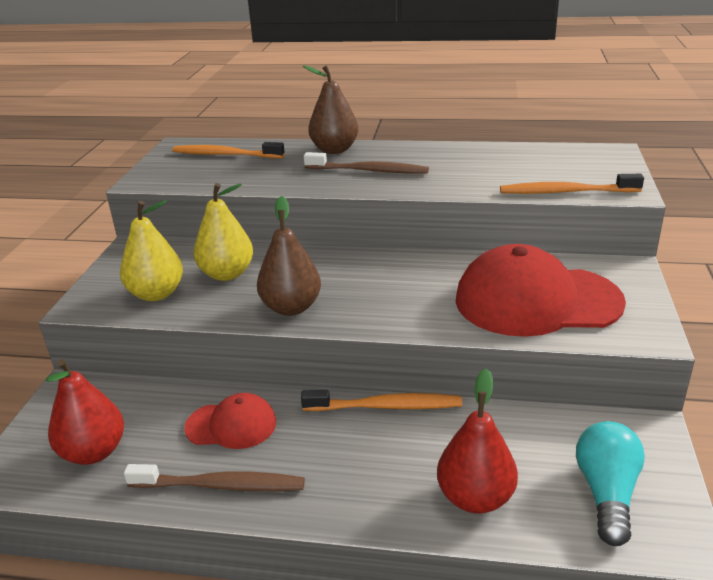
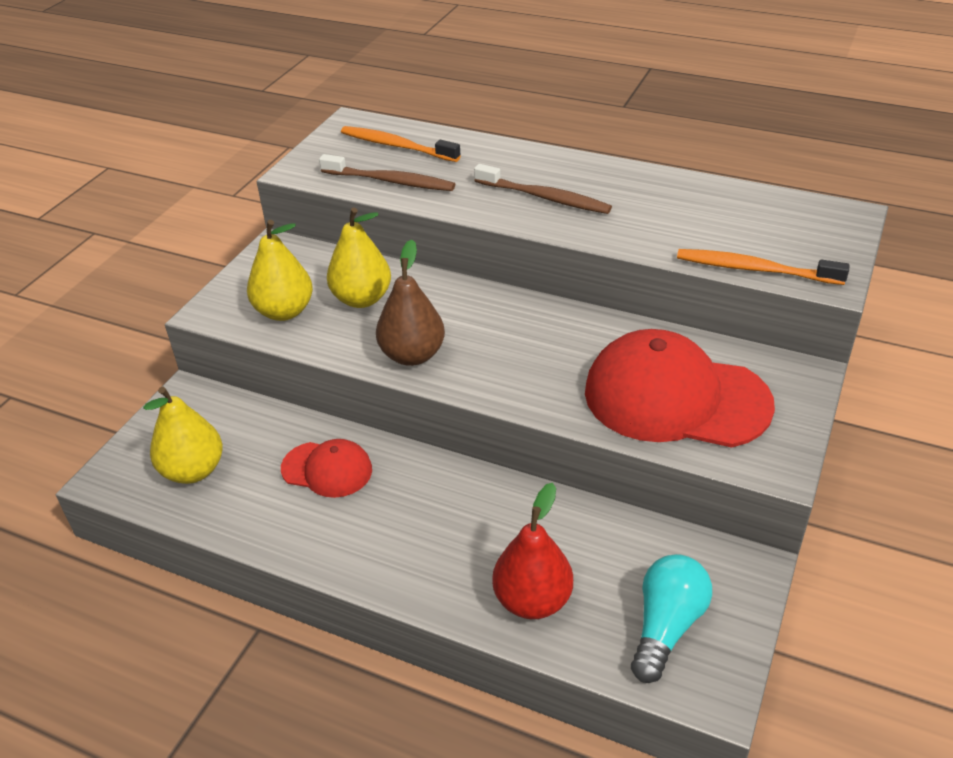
camera: 15 degrees right, 10 degrees up
(94, 452) = (193, 471): red pear -> yellow pear
(220, 486) = (297, 532): brown toothbrush -> brown toothbrush (390, 181)
(334, 150) = (519, 158): brown pear -> none
(386, 406) = (485, 481): orange toothbrush -> none

